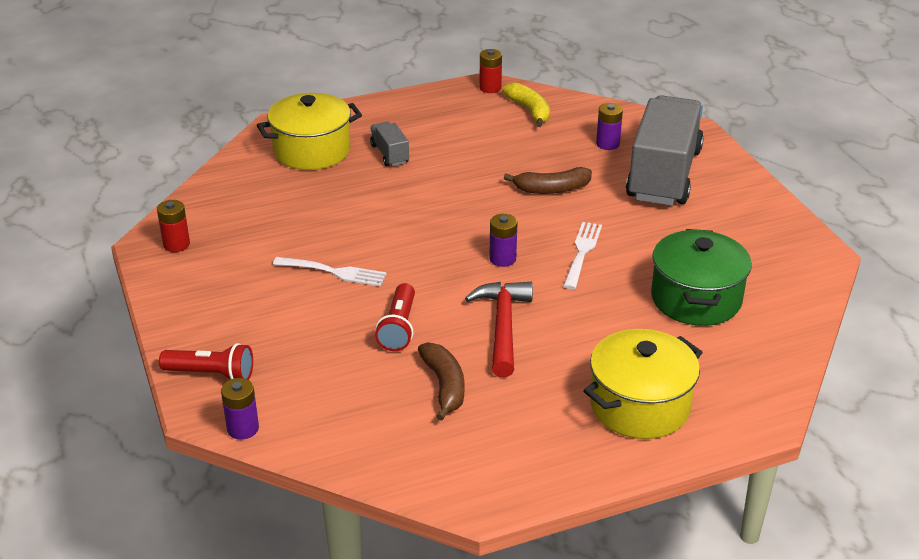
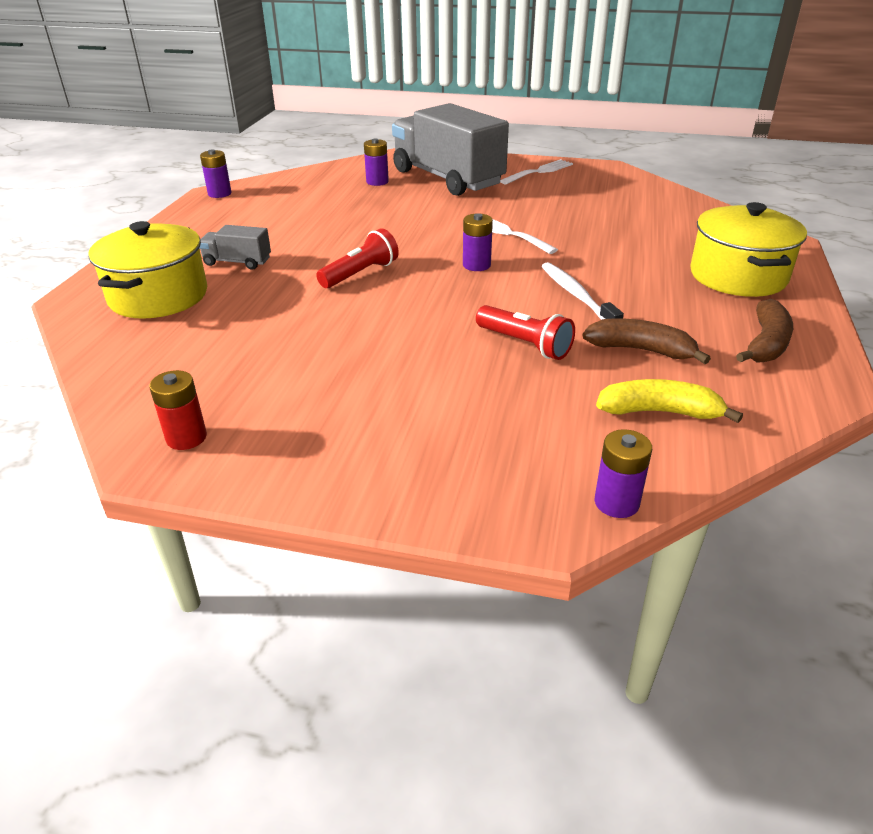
camera: 55 degrees left, 0 degrees up
(211, 374) = (487, 494): red flashlight -> red flashlight (360, 274)
(333, 272) = (388, 350): white fork -> white fork (539, 172)
(490, 88) = (219, 194): red battery -> purple battery
(502, 327) = (577, 296): red hammer -> white toothbrush
(529, 110) = (281, 191): yellow banana -> yellow banana (659, 412)
(552, 189) = (405, 217): brown banana -> brown banana (766, 343)
(696, 299) = (618, 216): green pot -> none

